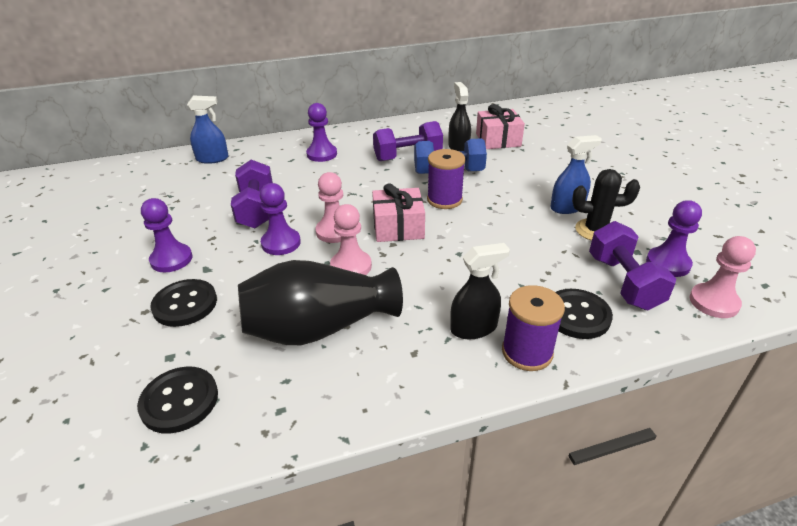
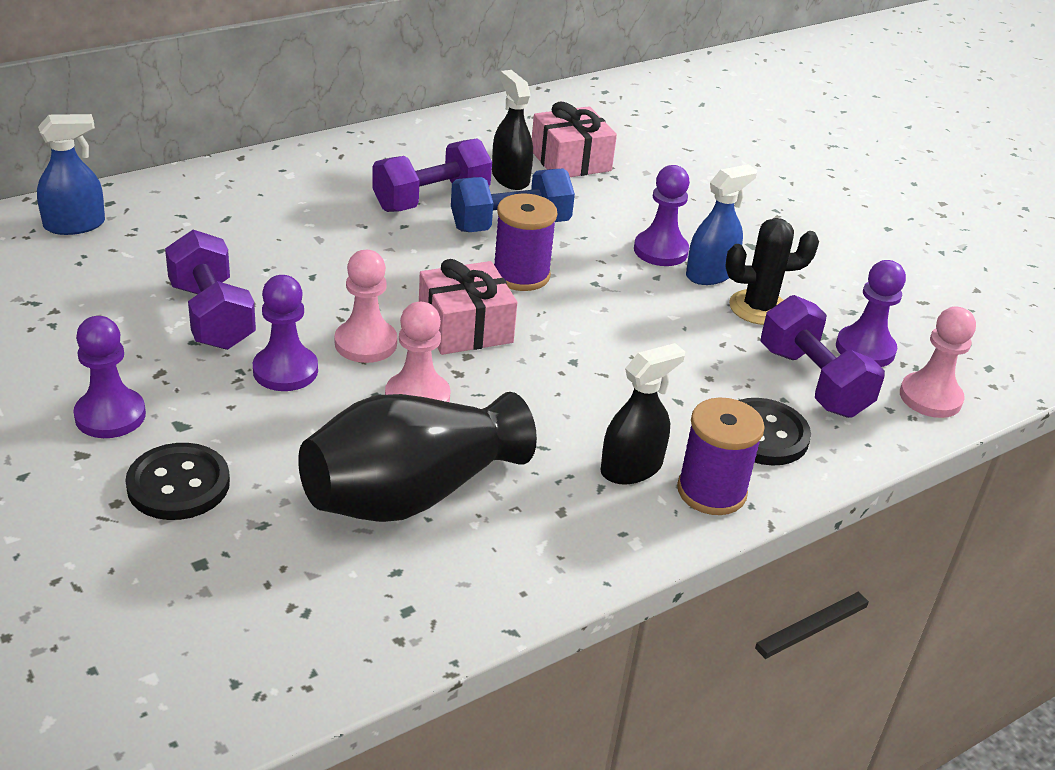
camera: 20 degrees left, 0 degrees up
(179, 401) = (253, 620): black button -> none
(322, 154) = (277, 204): purple pawn -> purple pawn (660, 251)

